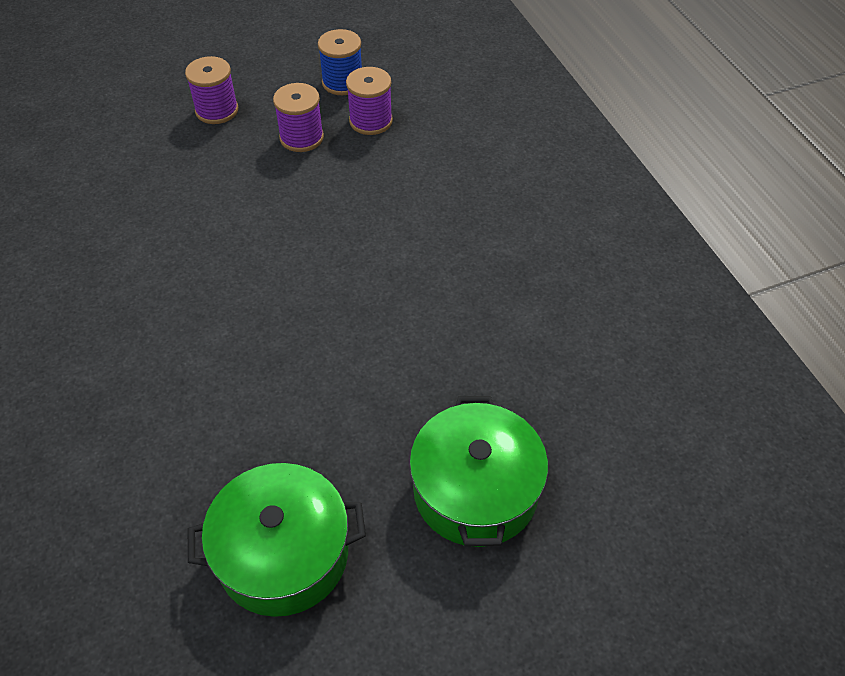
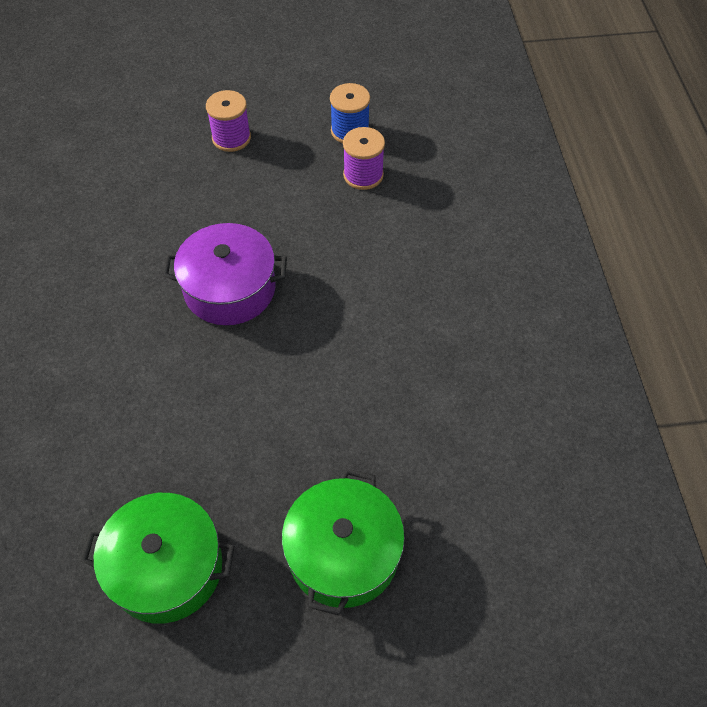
camera: 15 degrees right, 5 degrees up
(263, 256) = (230, 289): none -> purple pot
(301, 137) = (297, 180): purple spool -> none

